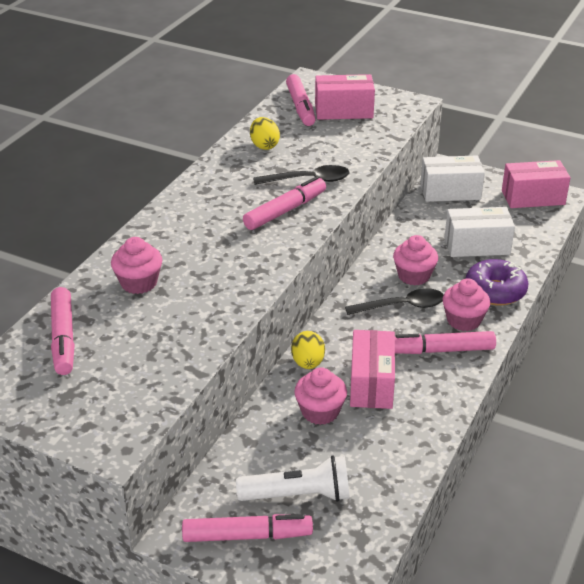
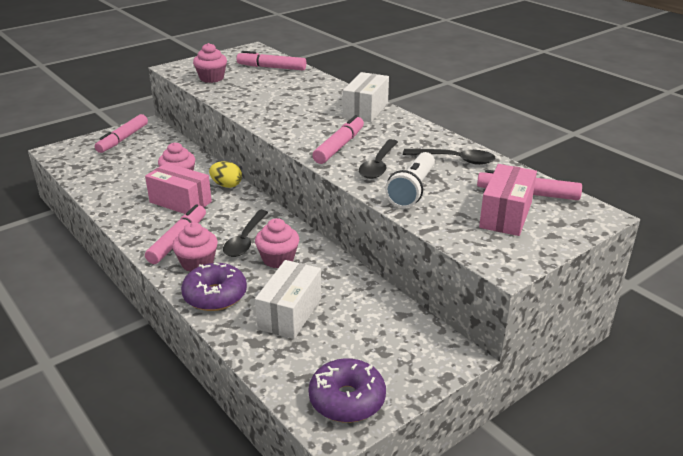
camera: 115 degrees right, 5 degrees down
(139, 283) = (301, 89): pink cupcake -> pink cupcake (211, 78)
(264, 145) = (455, 160): yellow egg -> black spoon
(285, 211) = (339, 146): pink marker -> pink marker turned 135 degrees counterclockwise
(298, 495) = (128, 157): white flashlight -> white flashlight (412, 190)
(450, 192) = (401, 335): white box -> white box (365, 110)
(533, 197) = (347, 399): pink box -> purple donut

